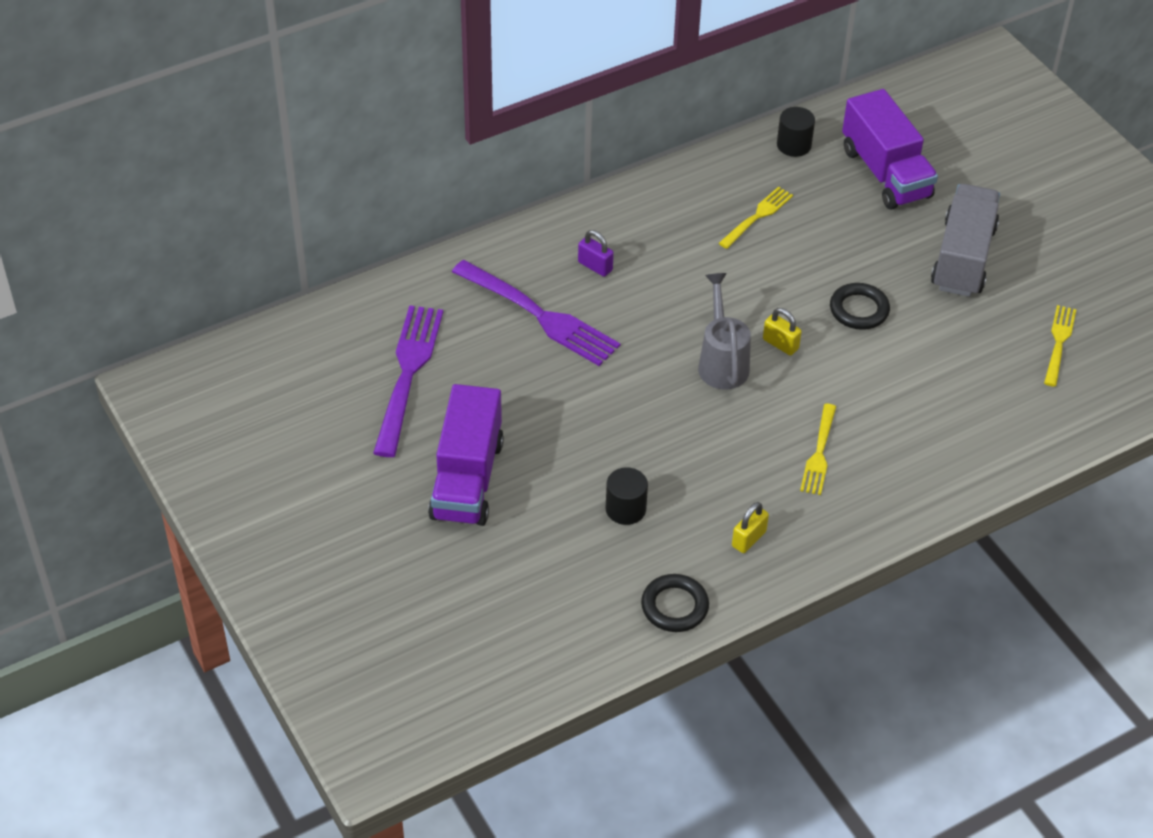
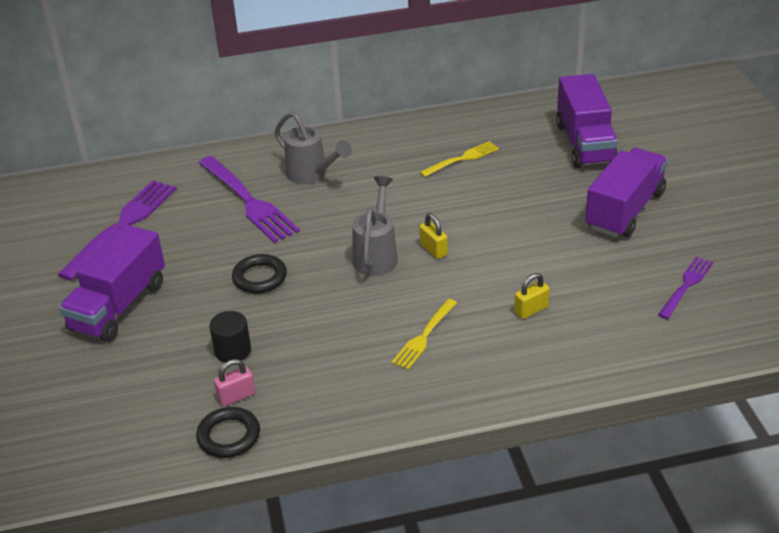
camera: 20 degrees right, 10 degrees down
(595, 266) = (312, 175): purple padlock -> grey watering can
(658, 561) = (236, 396): none -> pink padlock
(749, 539) = (325, 393): yellow padlock -> yellow padlock (531, 310)
(794, 145) = (517, 116): black cylinder -> none
(859, 310) = (514, 235): black ring -> black ring (260, 277)
(963, 258) = (625, 210): grey truck -> purple truck
(1059, 343) = (686, 285): yellow fork -> purple fork

